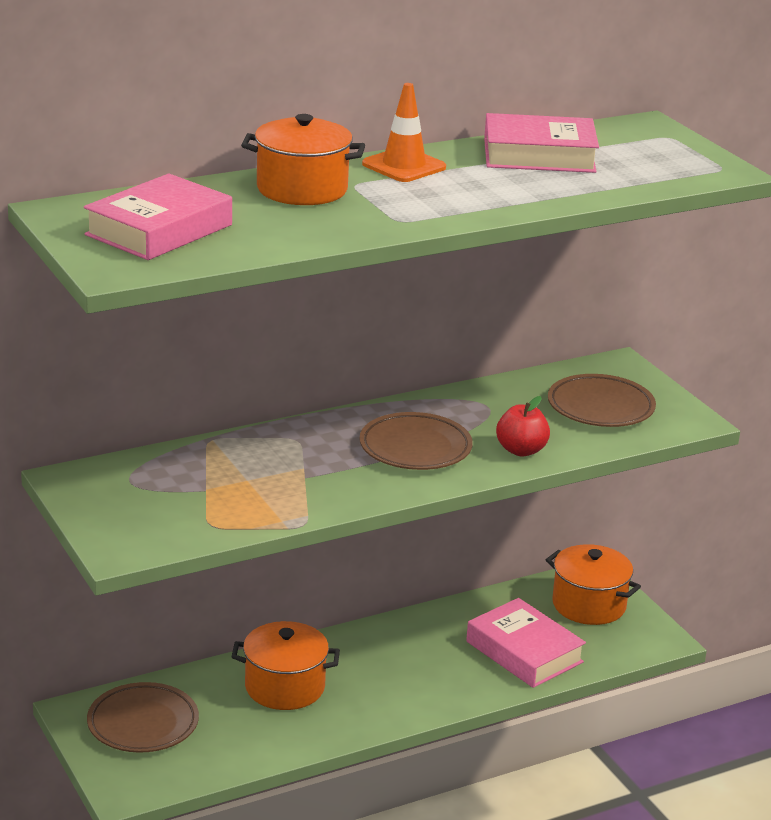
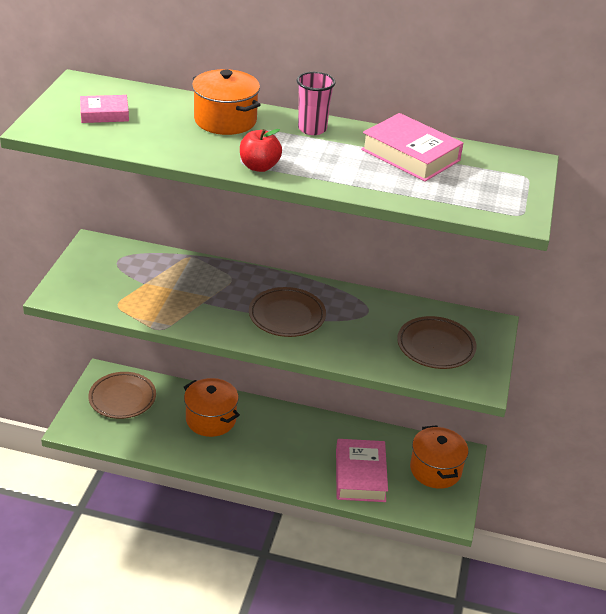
camera: 40 degrees right, 10 degrees up
(159, 230) = (104, 114): pink book -> pink book, size x0.59
(404, 166) = (312, 129): orange traffic cone -> pink cup
(521, 450) = (344, 349): red apple -> red apple (259, 167)

